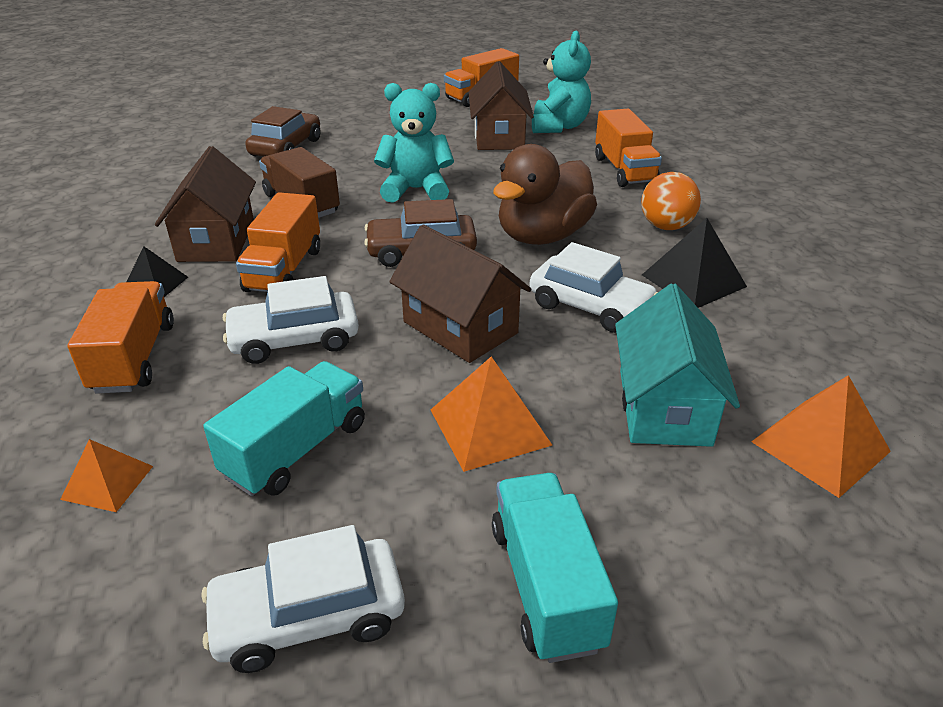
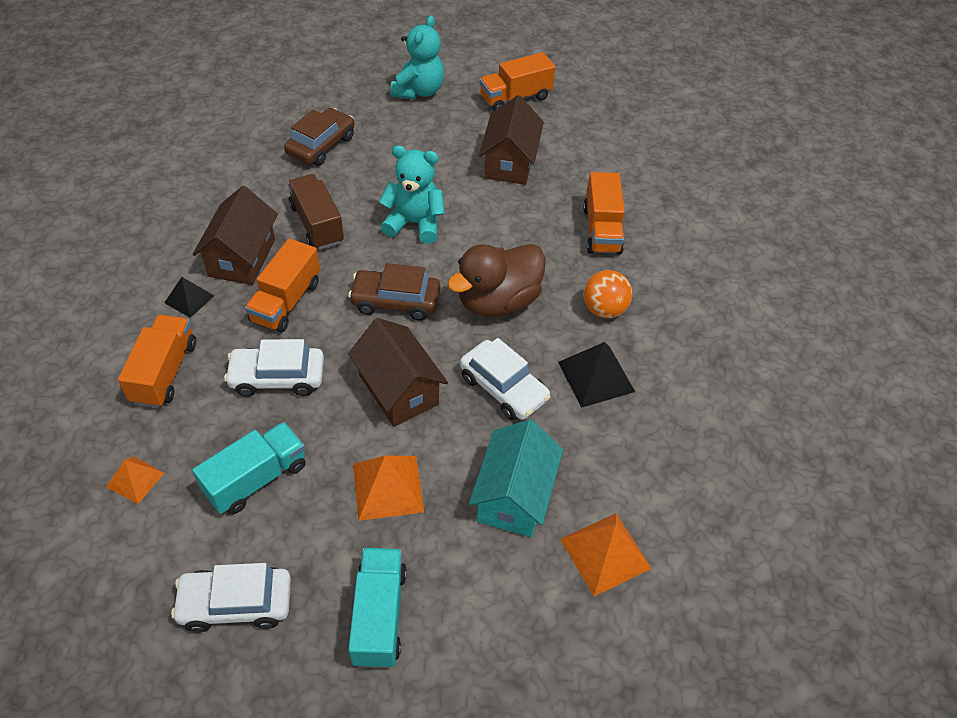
camera: 10 degrees right, 15 degrees up
(559, 126) = (569, 157): turquoise teddy bear -> turquoise teddy bear (418, 91)

